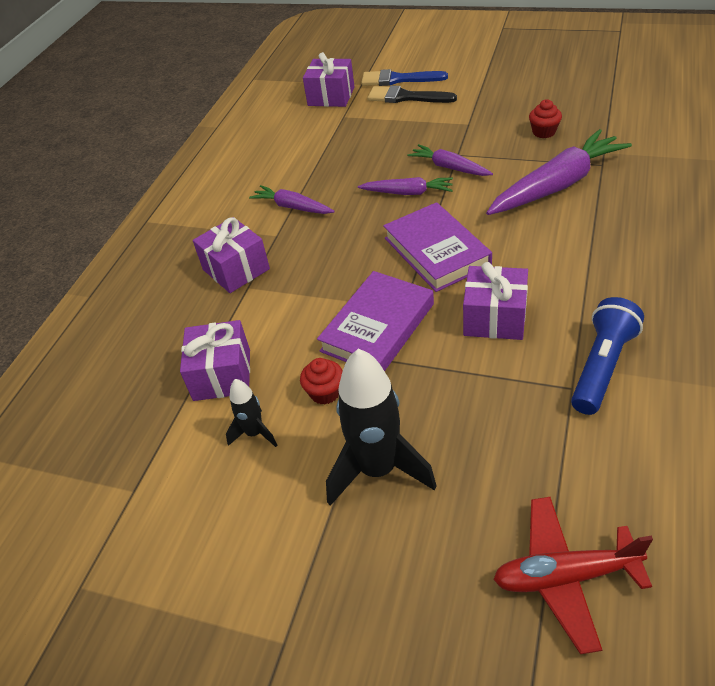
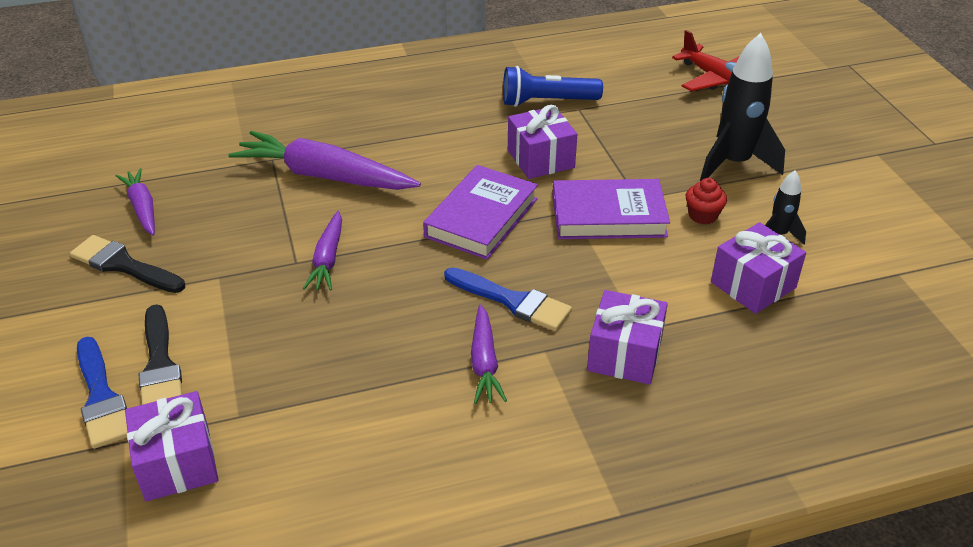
camera: 130 degrees left, 5 degrees down
(331, 236) = (512, 301): none -> blue brush
(408, 193) = (396, 273): purple carrot -> purple carrot (142, 208)
(510, 92) = (123, 265): none -> black brush
(544, 132) = (219, 211): red cupcake -> none

